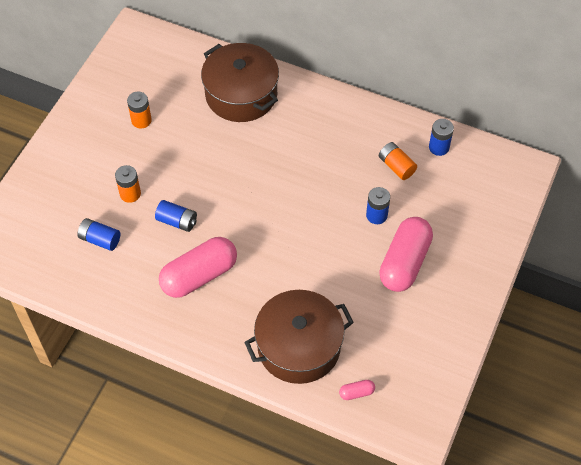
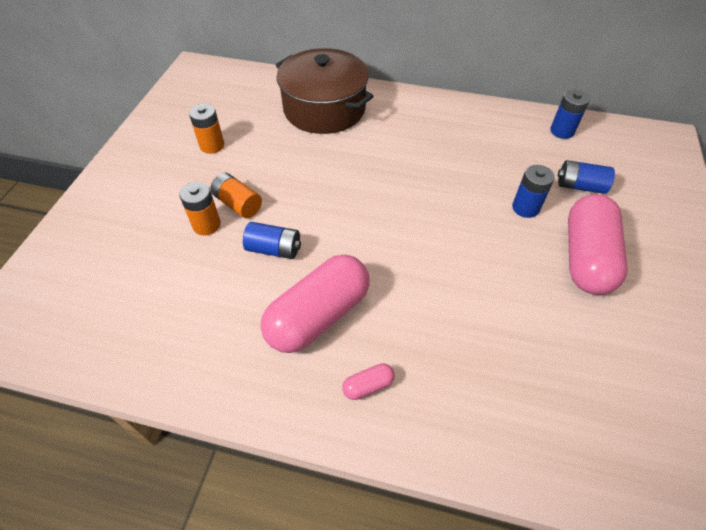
camera: 10 degrees left, 5 degrees down
(100, 239) = (169, 287): blue battery -> blue battery (580, 186)
(299, 346) = (493, 398): brown pot -> none
(356, 392) = (610, 461): pink capsule -> pink capsule (368, 386)
(396, 166) = (524, 154): orange battery -> orange battery (238, 204)

